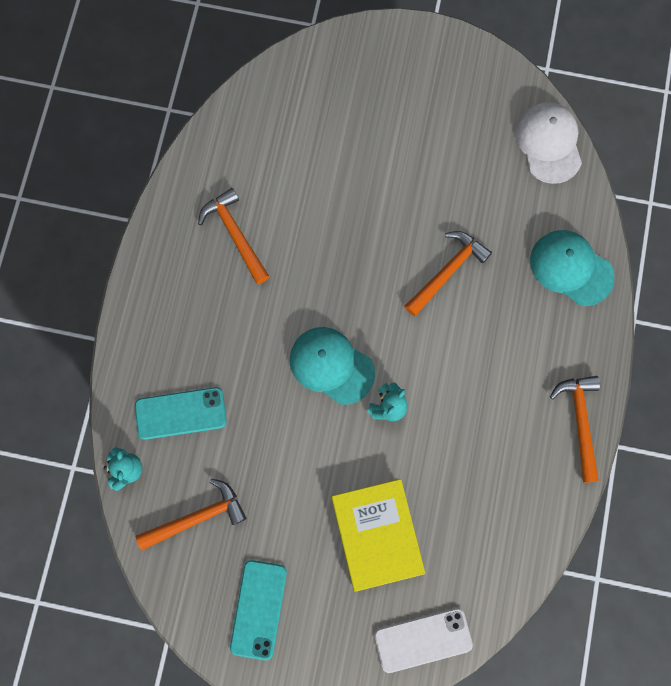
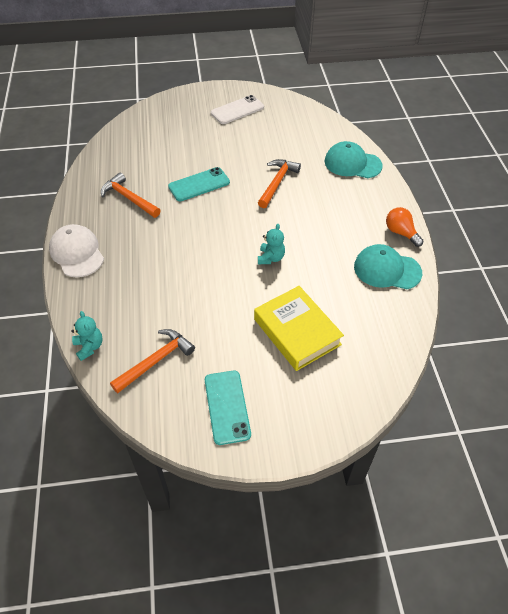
camera: 20 degrees left, 25 degrees down
(181, 413) = (122, 301): turquoise phone -> turquoise phone (199, 184)
(331, 365) = (222, 247): turquoise cap -> turquoise cap (387, 270)
(423, 640) = (362, 387): white phone -> white phone (237, 110)
(548, 143) = (309, 115): white cap -> white cap (77, 253)
(579, 422) = (401, 233): orange hammer -> orange light bulb

